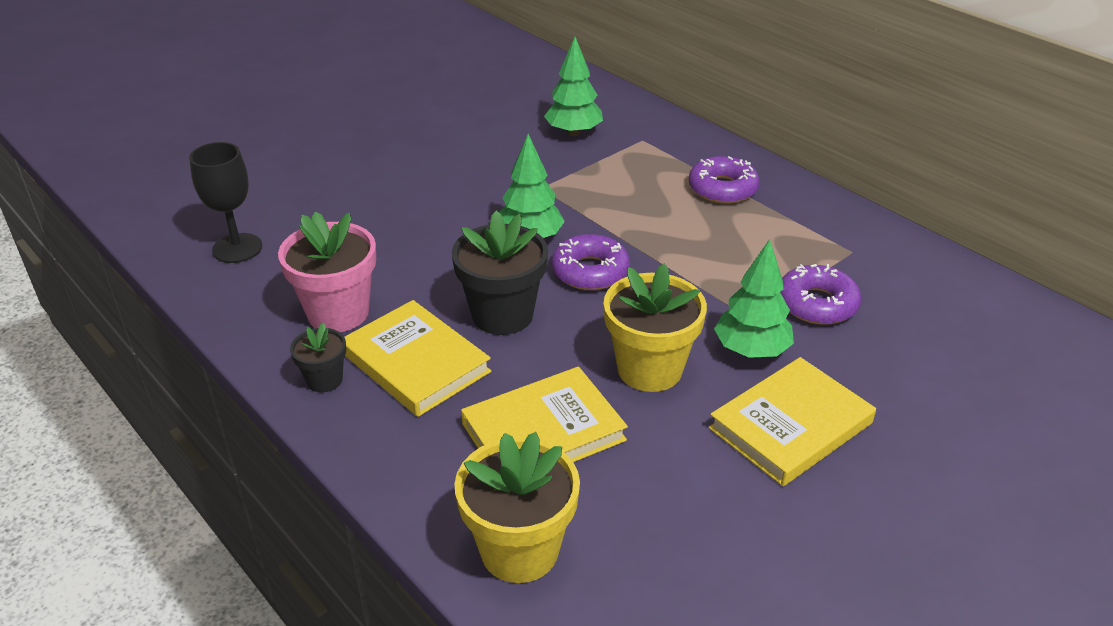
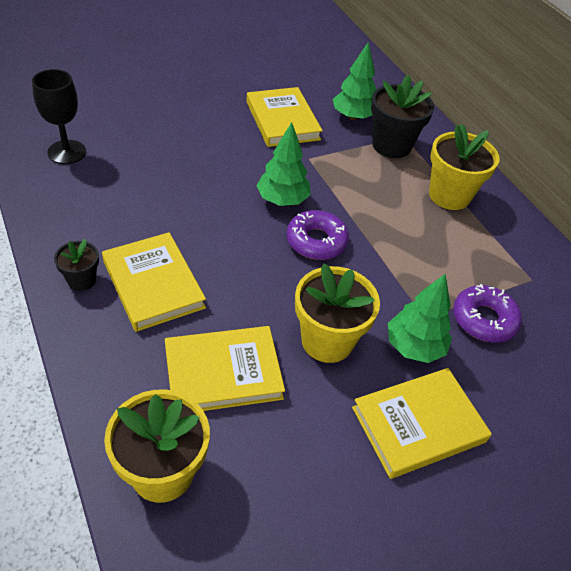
camera: 10 degrees right, 10 degrees up
(338, 313) = (115, 226): pink flower pot -> none
(491, 155) = (282, 120): none -> yellow book
(502, 315) = (234, 261): black flower pot -> black flower pot (391, 145)
(722, 189) = (449, 195): purple donut -> yellow flower pot

